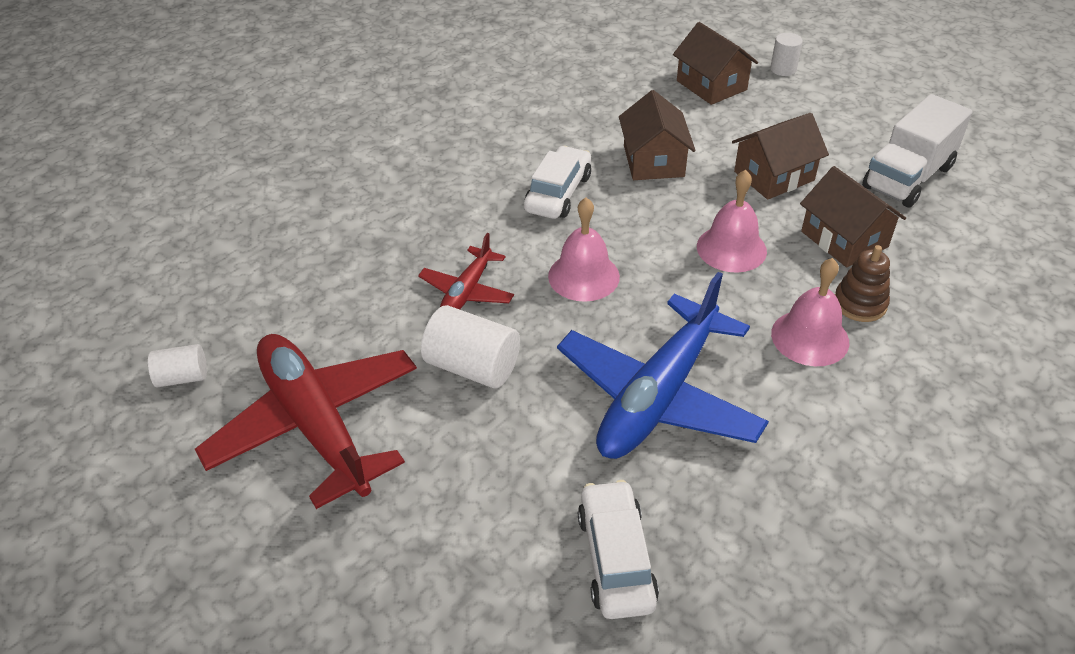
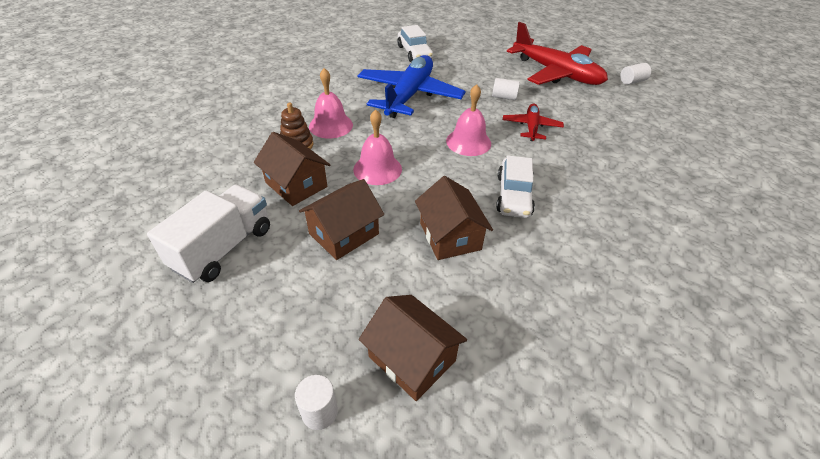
camera: 165 degrees right, 0 degrees up
(473, 366) = (504, 97): white cylinder -> white cylinder, size x0.59

